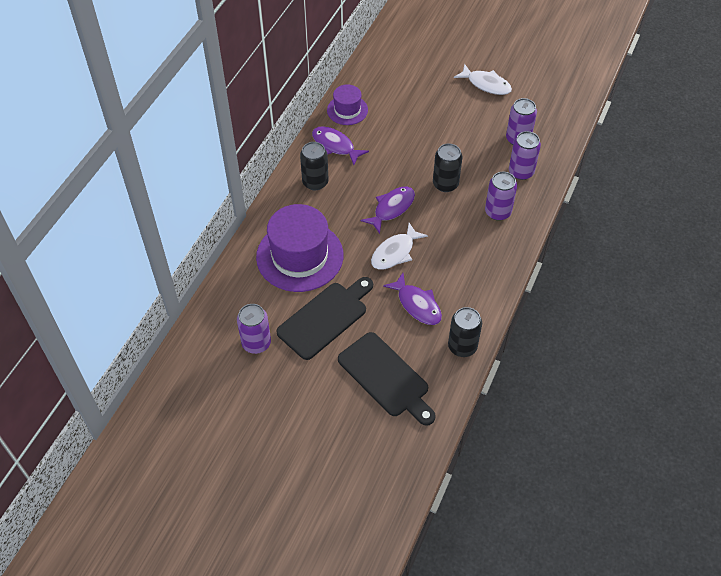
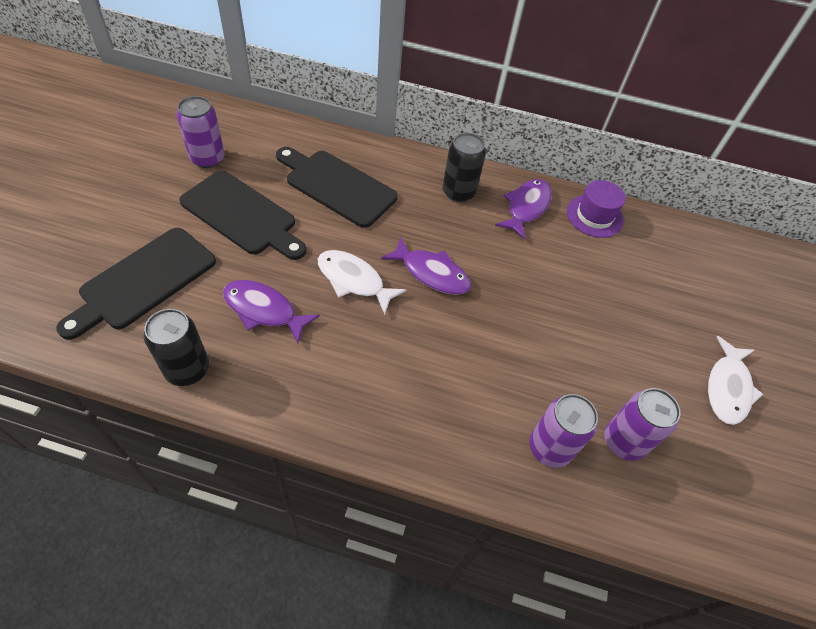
camera: 75 degrees right, 0 degrees up
(299, 256) = (337, 186): purple hat -> black cutting board
(417, 304) = (264, 310): purple fish -> purple fish turned 75 degrees clockwise
(445, 184) = (493, 336): black can -> none
(498, 212) = (453, 412): purple can -> none

